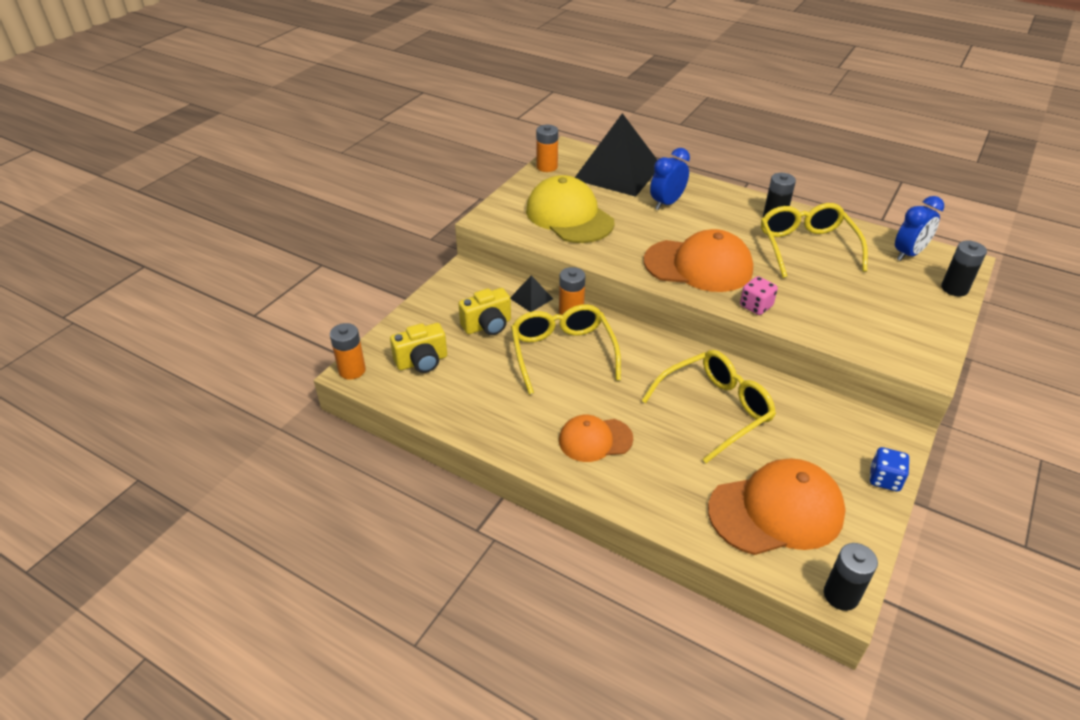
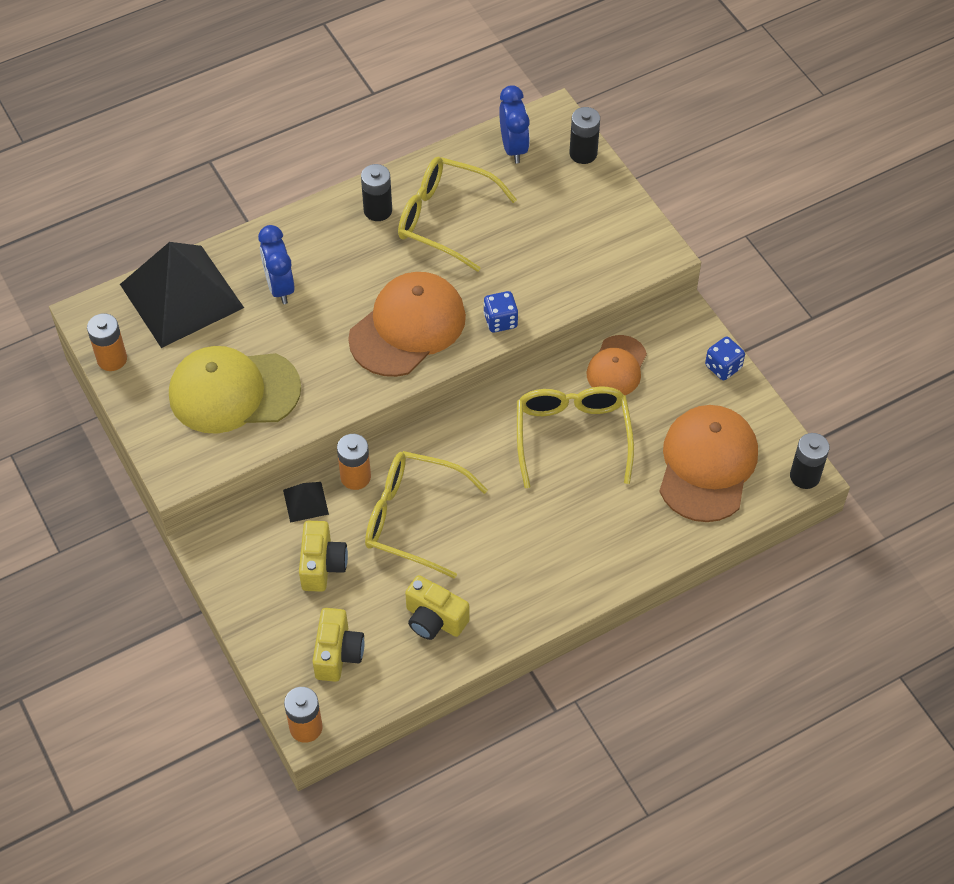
camera: 60 degrees left, 15 degrees up
(486, 399) = (434, 619): none -> yellow camera
(595, 440) = (547, 554): orange cap -> orange cap (616, 367)
(756, 306) = (500, 321): pink dice -> blue dice

